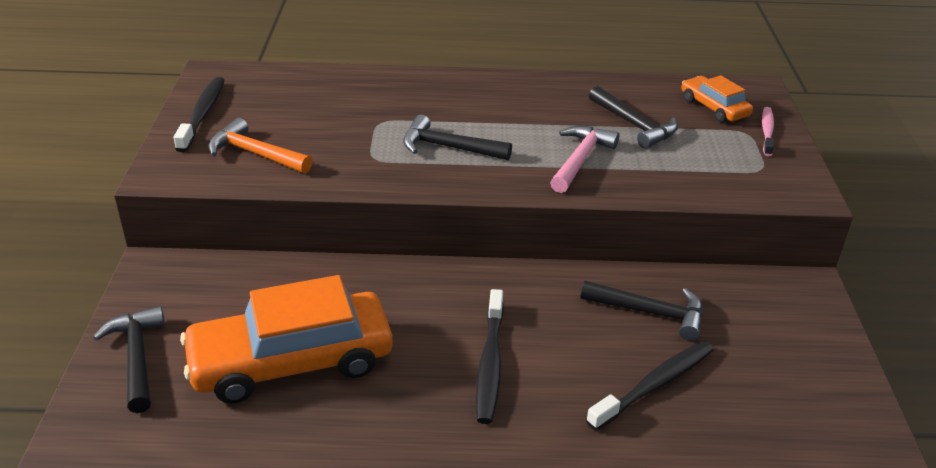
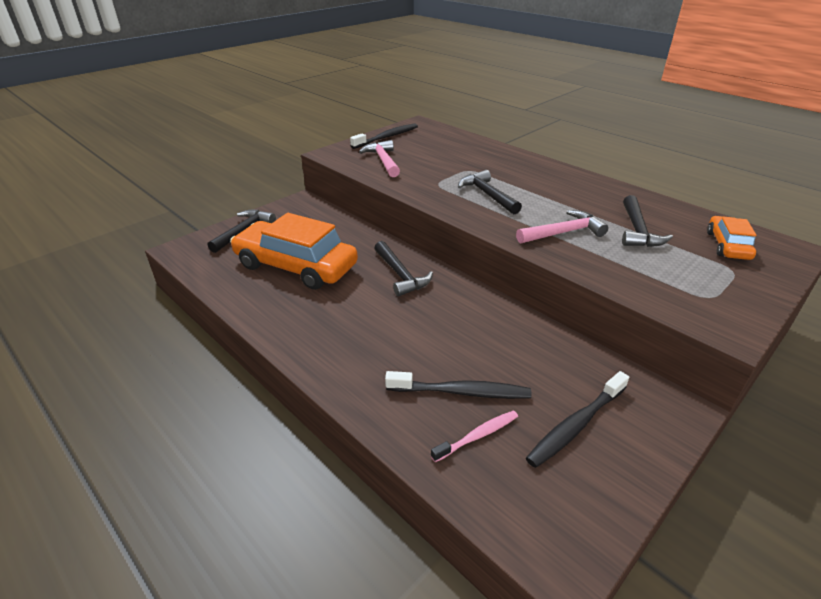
camera: 45 degrees right, 0 degrees up
(256, 154) = (383, 161): orange hammer -> pink hammer
(490, 363) = (383, 321): black toothbrush -> black toothbrush (576, 425)
(650, 313) = (520, 352): black hammer -> black hammer (400, 275)
(767, 131) = (756, 277): pink toothbrush -> pink toothbrush (477, 436)

